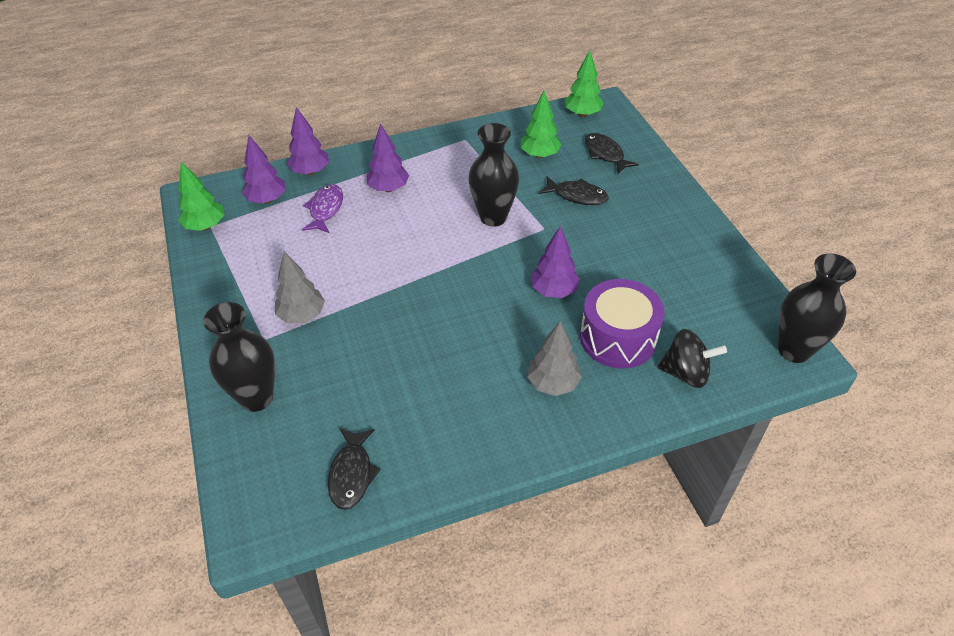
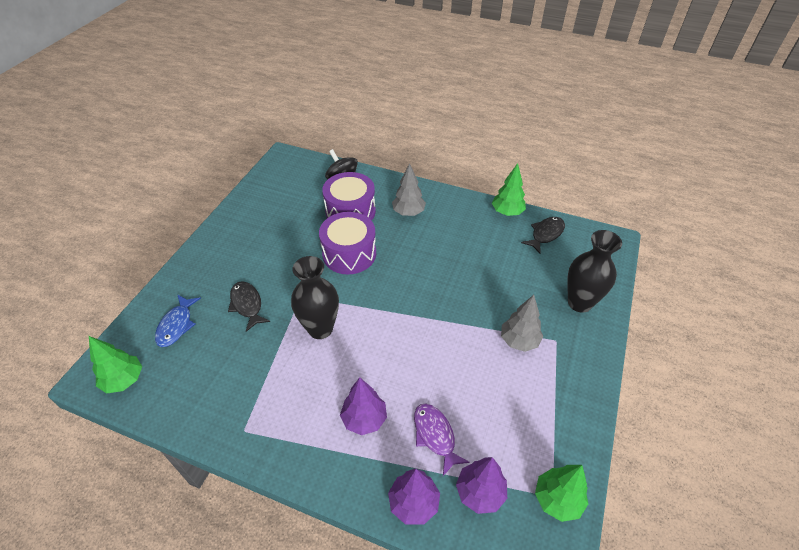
camera: 140 degrees left, 0 degrees up
(325, 209) = (435, 435): purple fish -> purple fish turned 105 degrees clockwise
(539, 155) = (217, 361): green tree -> green tree (507, 212)
(554, 291) = (349, 254): purple tree -> purple drum
(605, 154) = (177, 325): black fish -> blue fish
(794, 350) = (284, 160): black vase -> none

